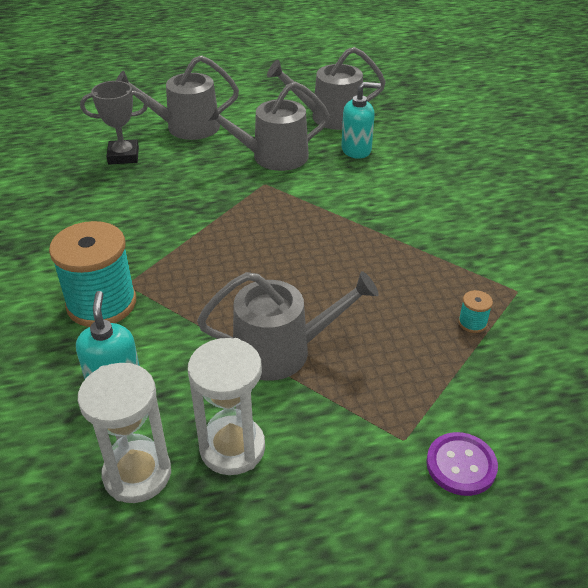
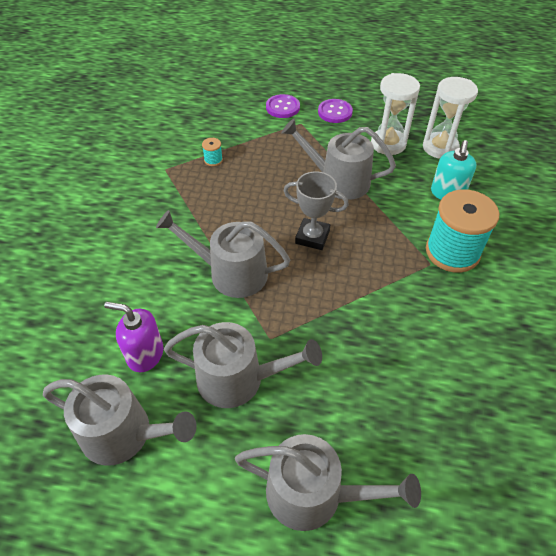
camera: 155 degrees left, 10 degrees up
(123, 156) = (410, 455): grey trophy -> grey trophy (312, 237)
(336, 215) = (231, 273): none -> grey watering can
(356, 150) = (145, 354): turquoise soap dispenser -> purple soap dispenser
(361, 491) = (335, 112): none -> purple button

